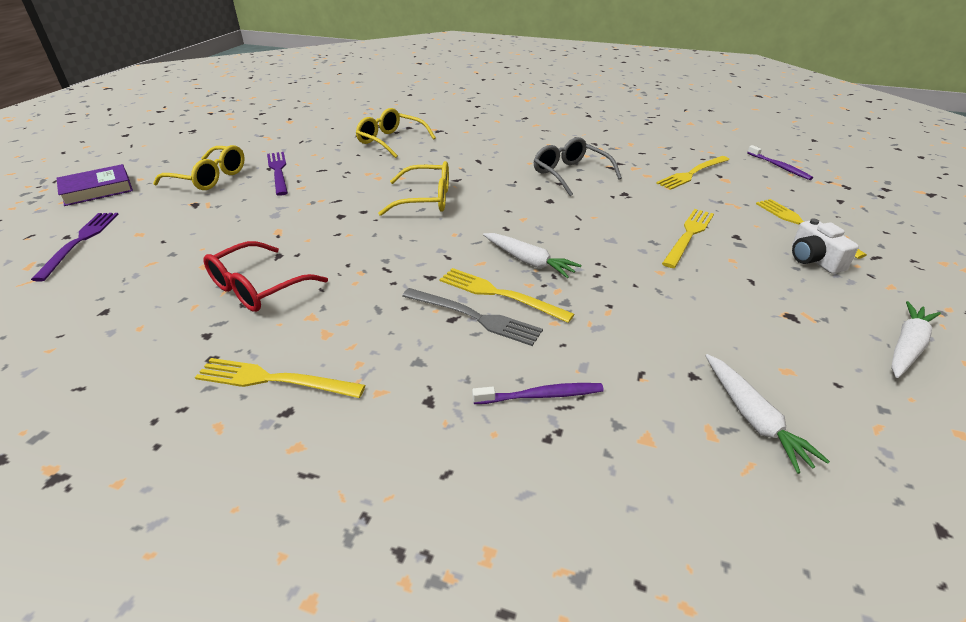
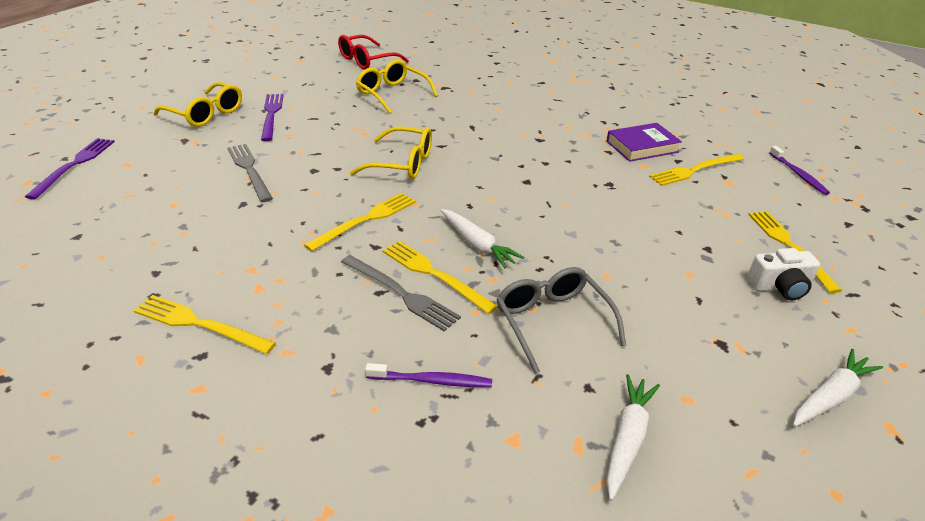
camera: 10 degrees right, 0 degrees up
(97, 190) = (103, 114): purple book -> purple book (642, 147)
(258, 287) = (214, 233): red glasses -> red glasses (367, 60)
(274, 223) = (249, 170): none -> grey fork
(570, 174) = (561, 154): grey glasses -> grey glasses (552, 322)
(689, 235) = (656, 240): yellow fork -> yellow fork (365, 220)
(753, 418) = (627, 439): white carrot -> white carrot turned 150 degrees counterclockwise
(814, 259) = (780, 287): white camera -> white camera turned 90 degrees counterclockwise

